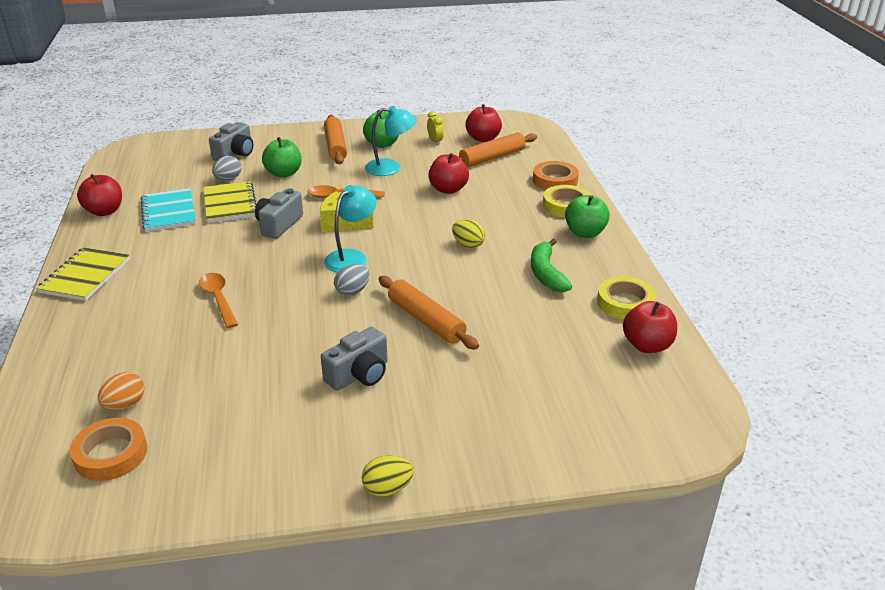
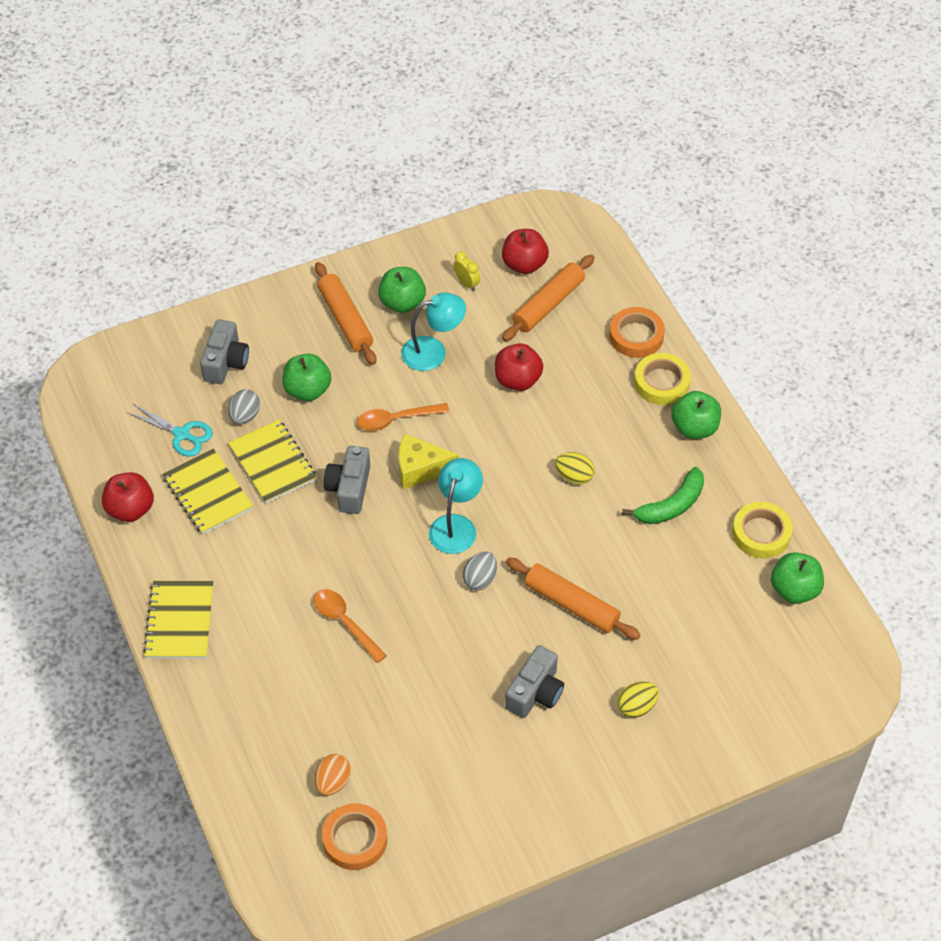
camera: 15 degrees left, 20 degrees up
(169, 212) = (208, 493): turquoise notebook -> yellow notebook
(175, 181) = (182, 435): none -> turquoise scissors
(387, 488) = (613, 815): yellow egg -> yellow egg (636, 706)
(546, 273) = (671, 505): green banana -> green banana turned 105 degrees counterclockwise
(647, 345) = (794, 590): red apple -> green apple

